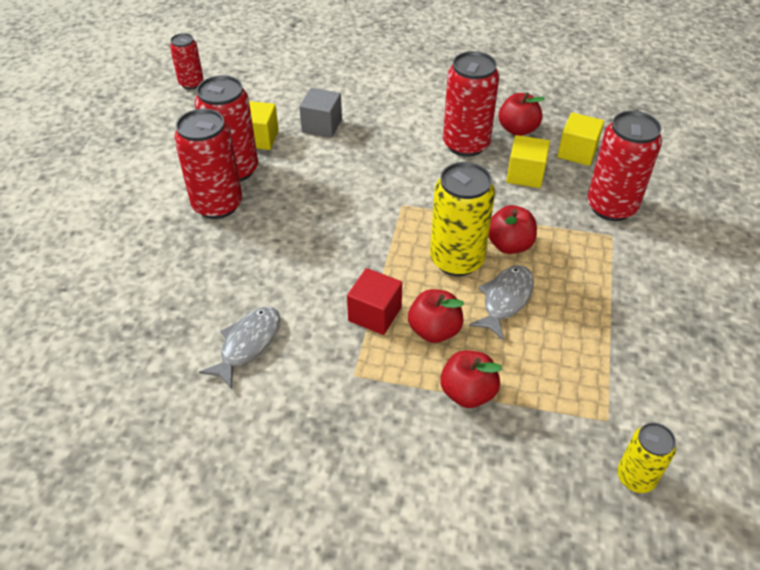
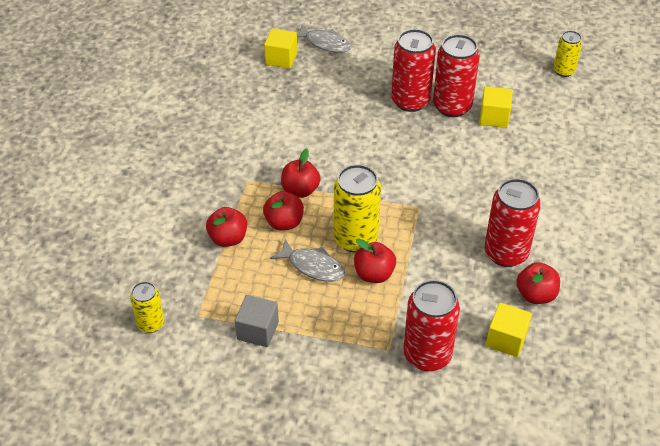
camera: 90 degrees right, 0 degrees up
(191, 83) = (564, 71): red can -> yellow can
(247, 344) = (276, 127): grey fish -> grey fish (325, 43)
(322, 126) = (518, 154): grey cube -> grey cube (257, 330)
(375, 314) = (300, 190): red cube -> red apple
(525, 175) = (467, 294): yellow cube -> yellow cube (281, 58)

